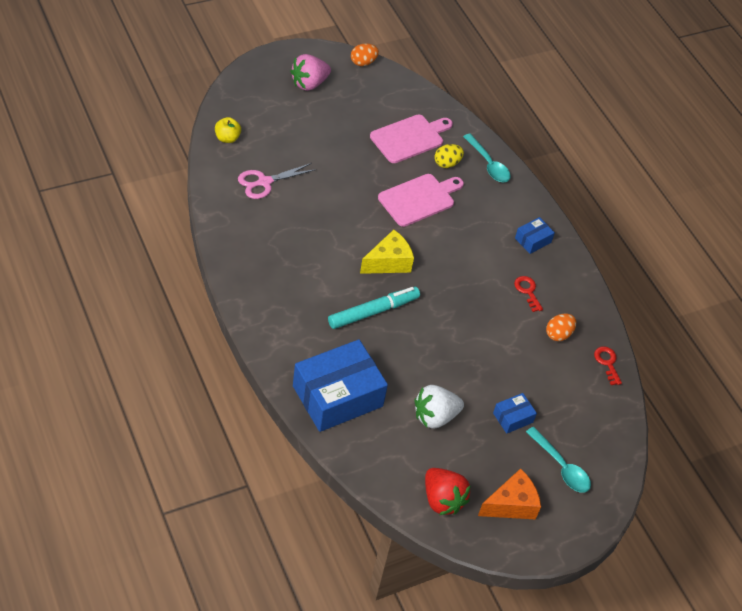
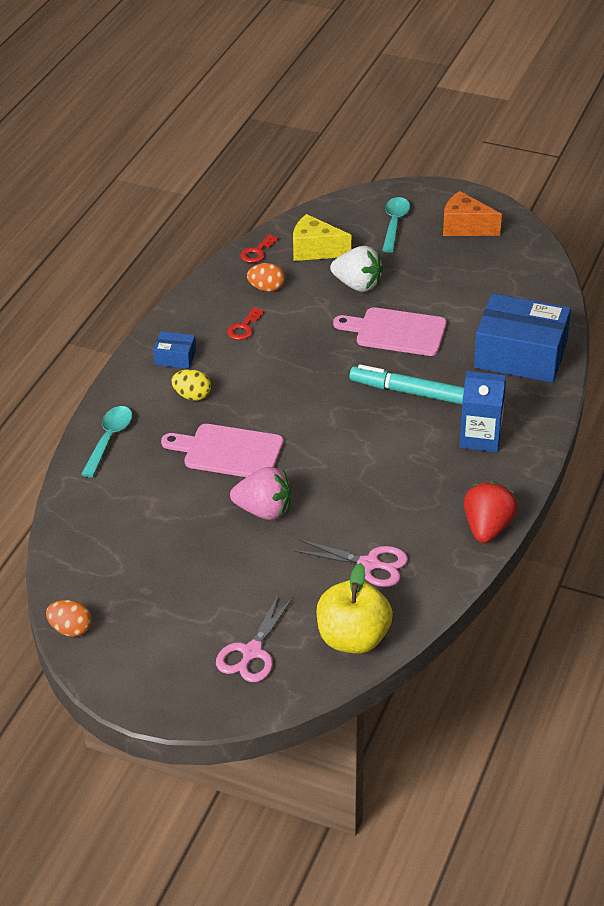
camera: 125 degrees left, 10 degrees down
(227, 138) = (353, 639): yellow apple -> yellow apple, size x1.87
(268, 103) = (252, 652): none -> pink scissors
(293, 307) = (480, 437): none -> blue carton
(309, 83) = (171, 644): pink strawberry -> pink strawberry (264, 511)
(388, 262) = (339, 419): yellow cheese -> yellow cheese (315, 250)
(409, 138) = (149, 513): pink cutting board -> pink cutting board (396, 332)
(435, 416) = (453, 300): white strawberry -> white strawberry (357, 285)
(442, 499) = (515, 256): red strawberry -> red strawberry (487, 528)
(447, 163) = (149, 465): yellow egg -> yellow egg (192, 396)
(513, 418) = (389, 266): blue box -> none

